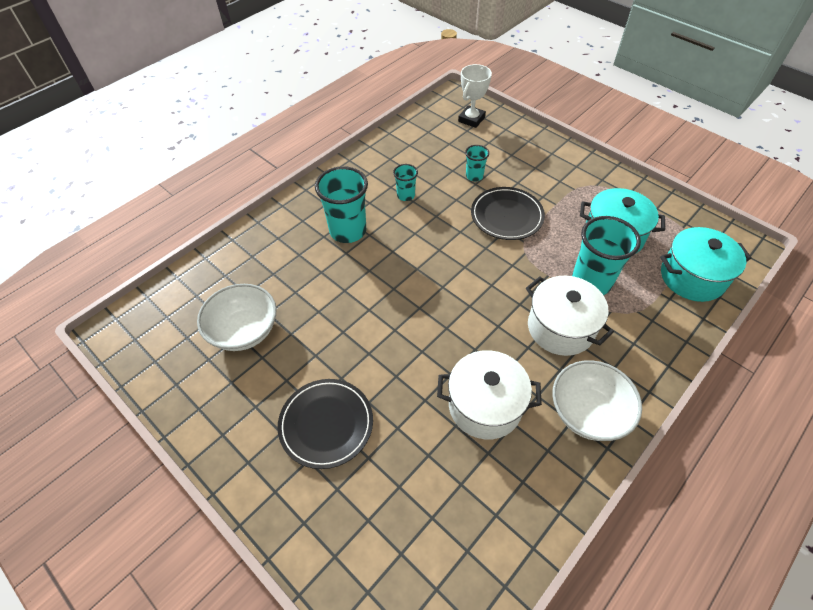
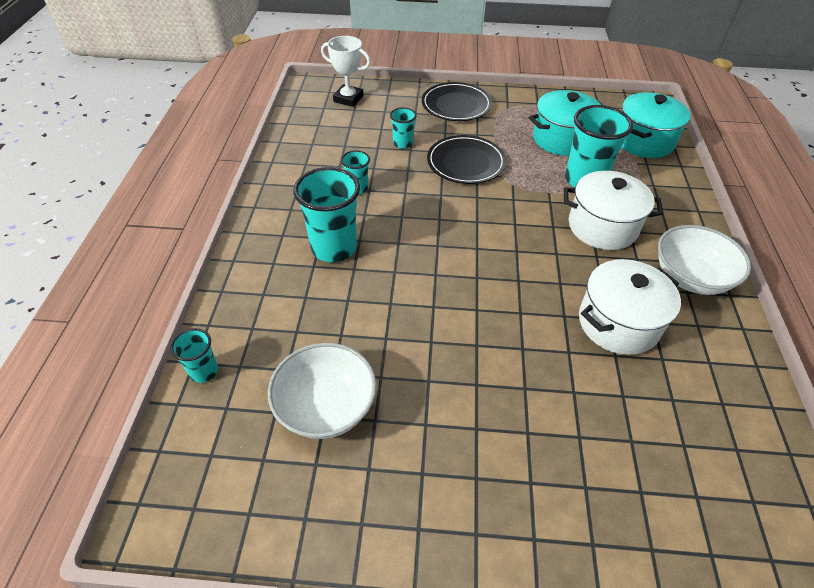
camera: 40 degrees left, 5 degrees down
(205, 266) = (204, 371): none -> turquoise cup
(326, 424) = (510, 436): black plate -> black plate (456, 105)
(471, 119) = (348, 99): white trophy -> white trophy turned 60 degrees counterclockwise

